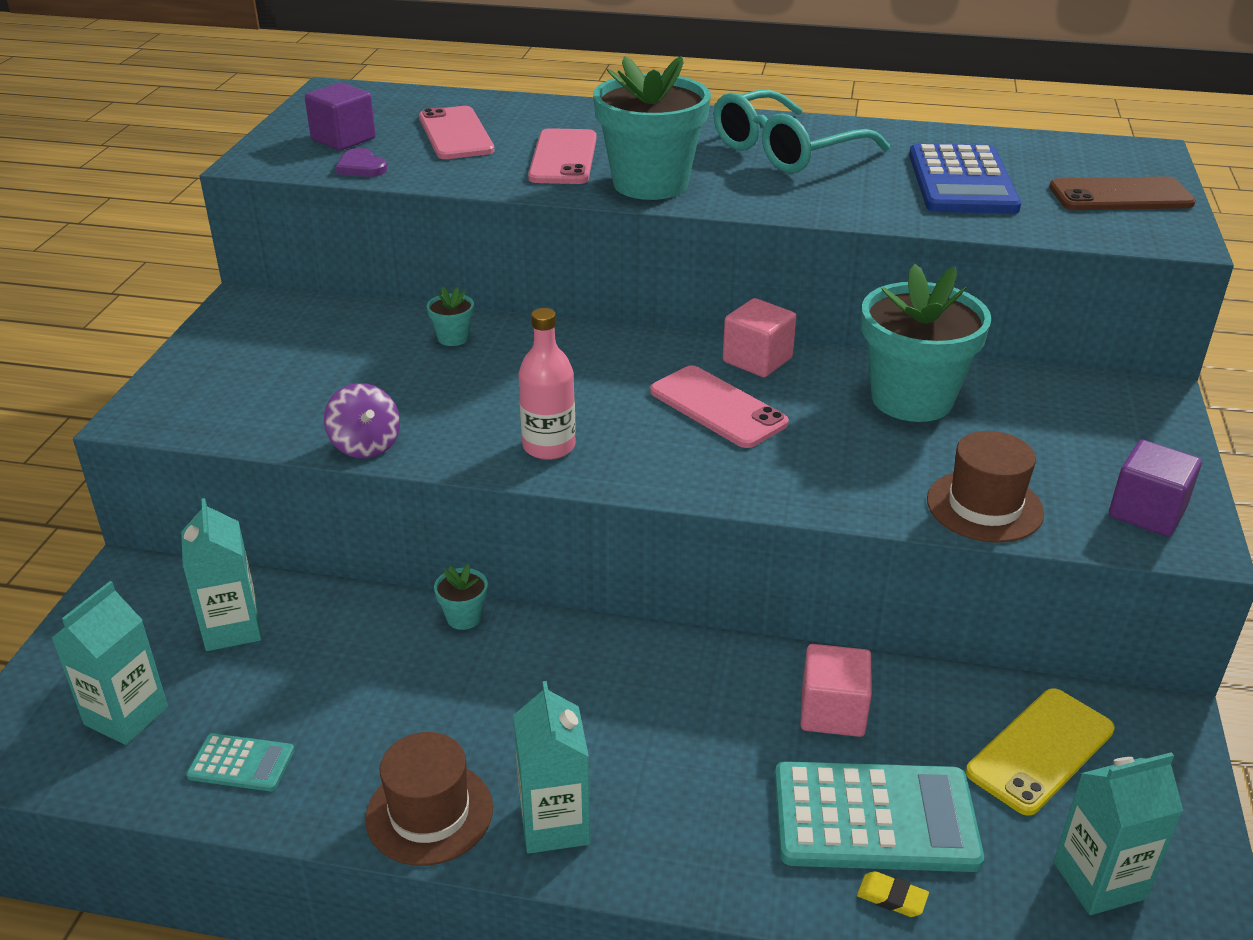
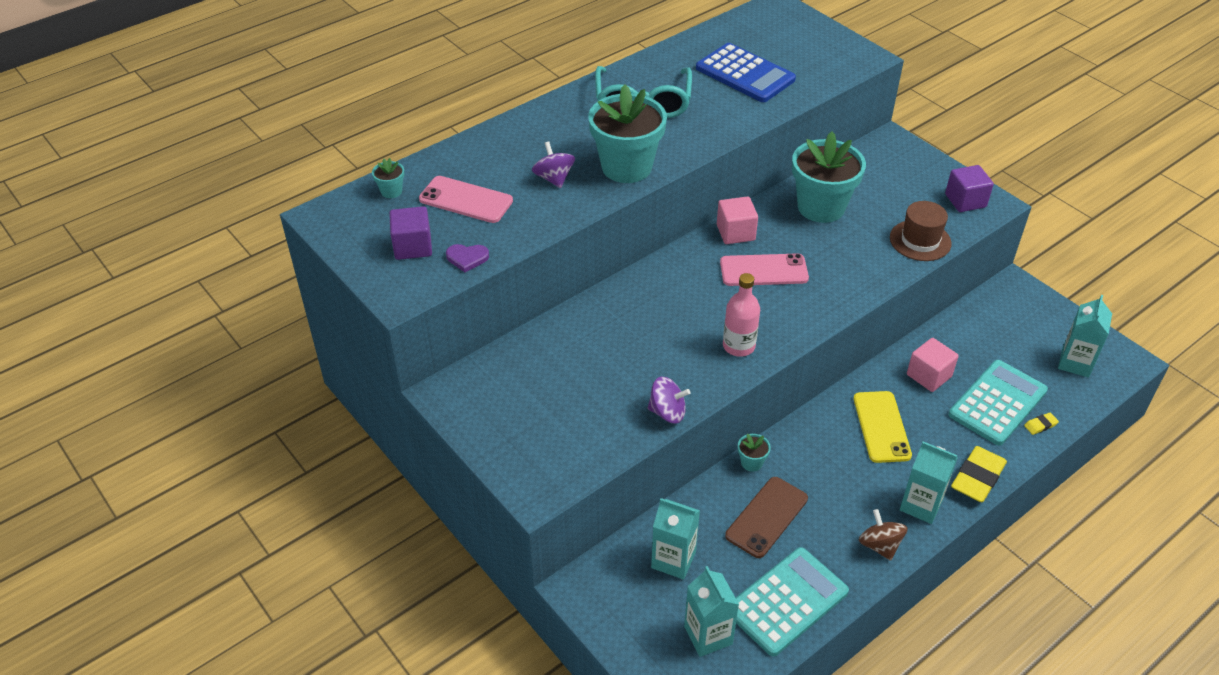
camera: 50 degrees left, 10 degrees up
(241, 763) = (786, 601): turquoise calculator -> turquoise calculator, size x2.02
(429, 813) = (879, 545): brown hat -> brown spinning top
(453, 338) = (590, 326): turquoise flower pot -> turquoise flower pot (391, 191)
(563, 158) = (554, 178): pink phone -> purple spinning top
(682, 867) = (977, 478): none -> yellow eraser
(1040, 751) = (1001, 331): yellow phone -> yellow phone (881, 427)
(1120, 196) = (812, 43): brown phone -> brown phone (766, 517)

